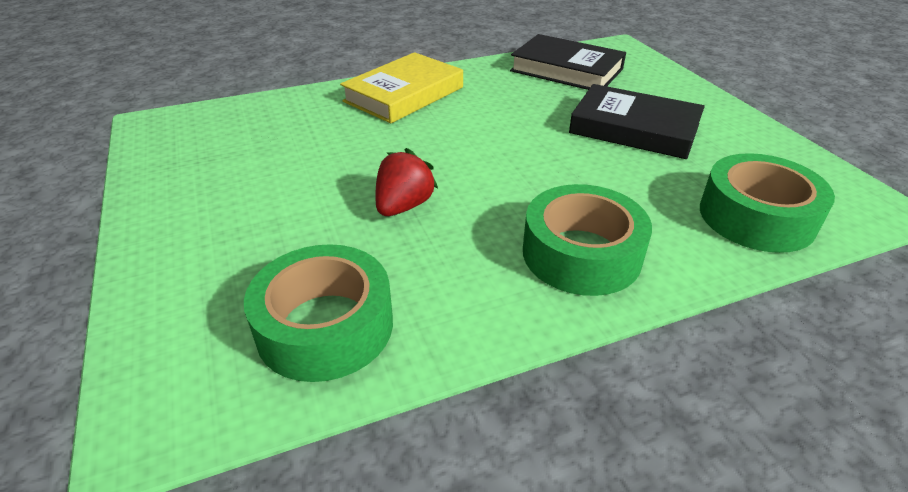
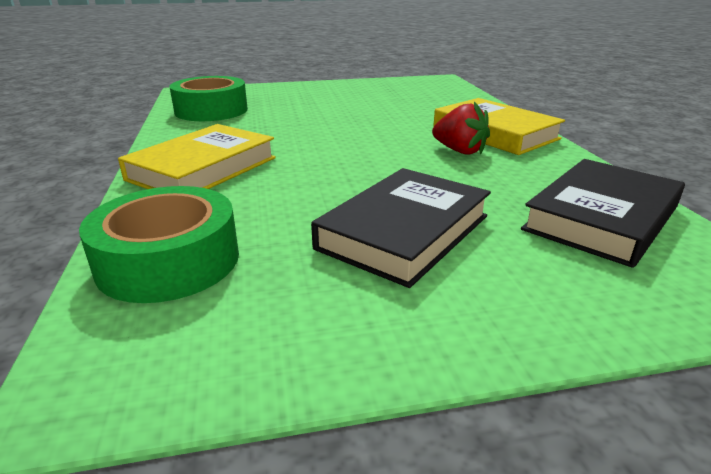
camera: 100 degrees right, 10 degrees down
(404, 206) = (306, 126): red strawberry -> red strawberry (459, 151)
(581, 254) = (203, 169): green tape -> yellow book

